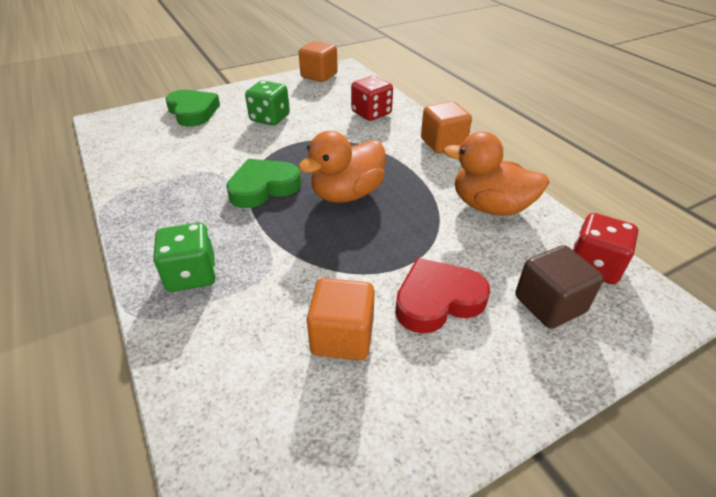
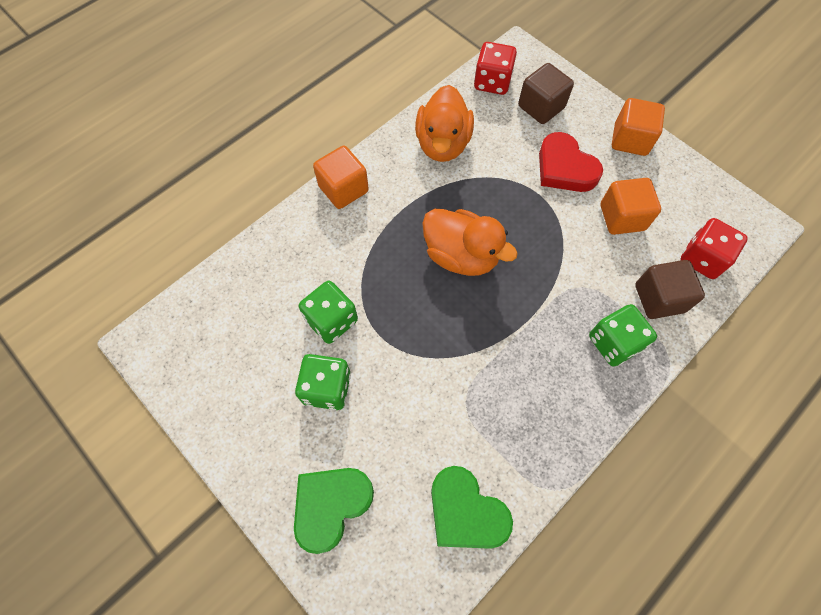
camera: 105 degrees left, 25 degrees up
(212, 334) = (659, 298): none -> brown cube
(263, 187) = (476, 335): green heart -> green heart (465, 511)
(319, 75) = (178, 369): orange cube -> orange cube (630, 140)
(320, 125) = (331, 320): none -> green dice
(371, 113) = (288, 271): red dice -> red dice (702, 258)

